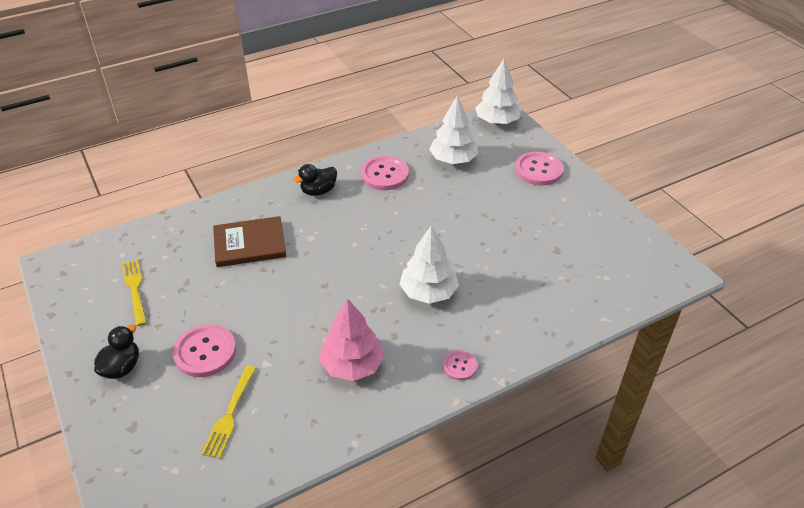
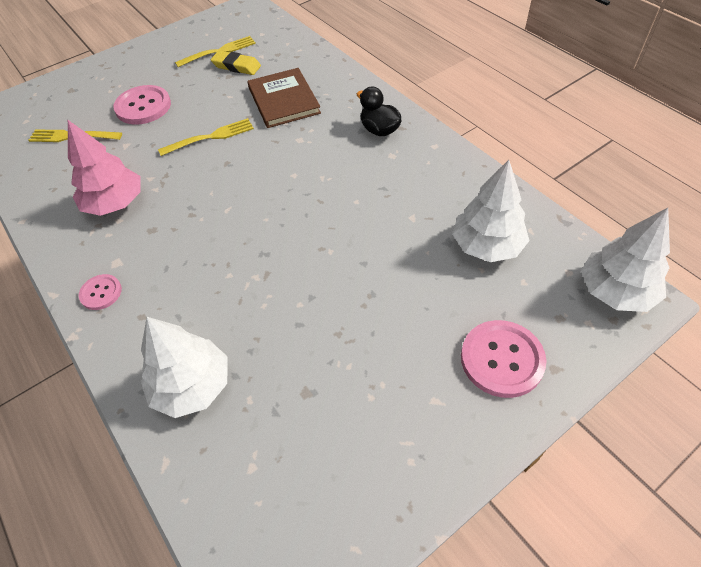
camera: 85 degrees right, 10 degrees up
(122, 367) = (132, 69): black duck -> none
(172, 275) = (236, 66): none -> yellow eraser
(282, 296) = (210, 137): none -> yellow fork
(384, 174) = (428, 180): pink button -> none
(428, 292) = (217, 250): white tree -> white tree (192, 385)

